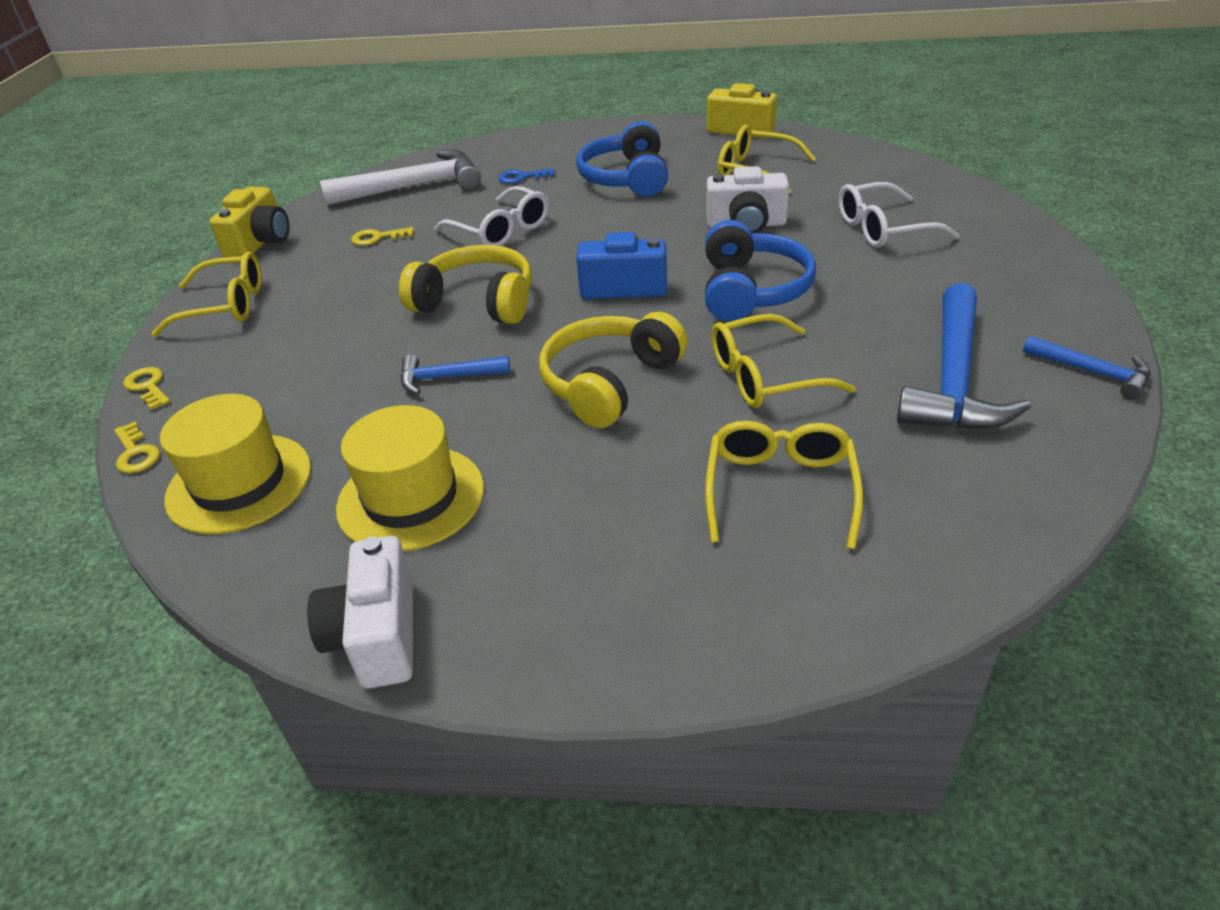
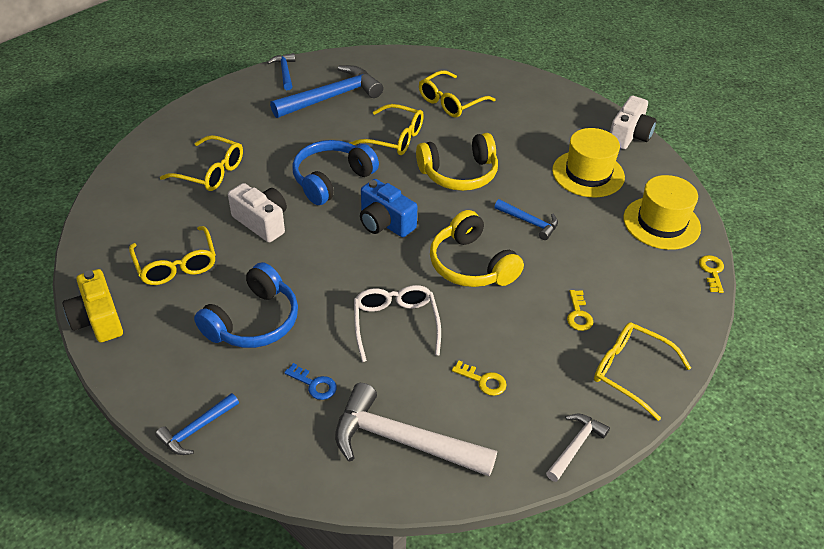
camera: 145 degrees left, 5 degrees up
(148, 386) = (699, 320): yellow key -> yellow key (578, 314)
(260, 242) = (575, 446): yellow camera -> white hammer
(572, 132) = (196, 429): none -> blue hammer
(883, 229) = (211, 172): white glasses -> yellow glasses

